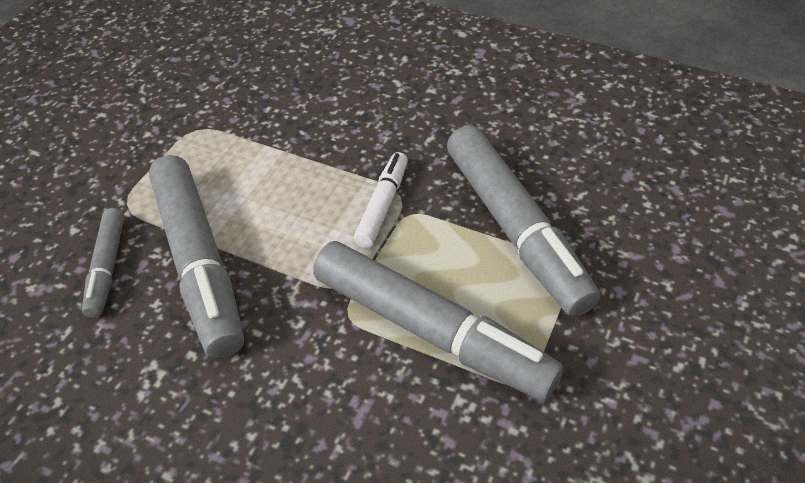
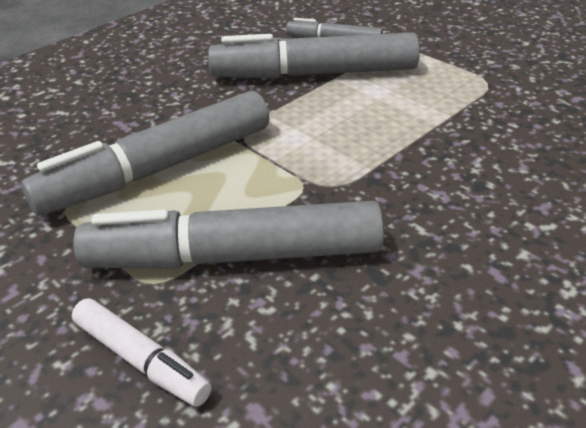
camera: 110 degrees right, 10 degrees down
(383, 205) = (325, 171): white marker -> white marker (141, 360)

